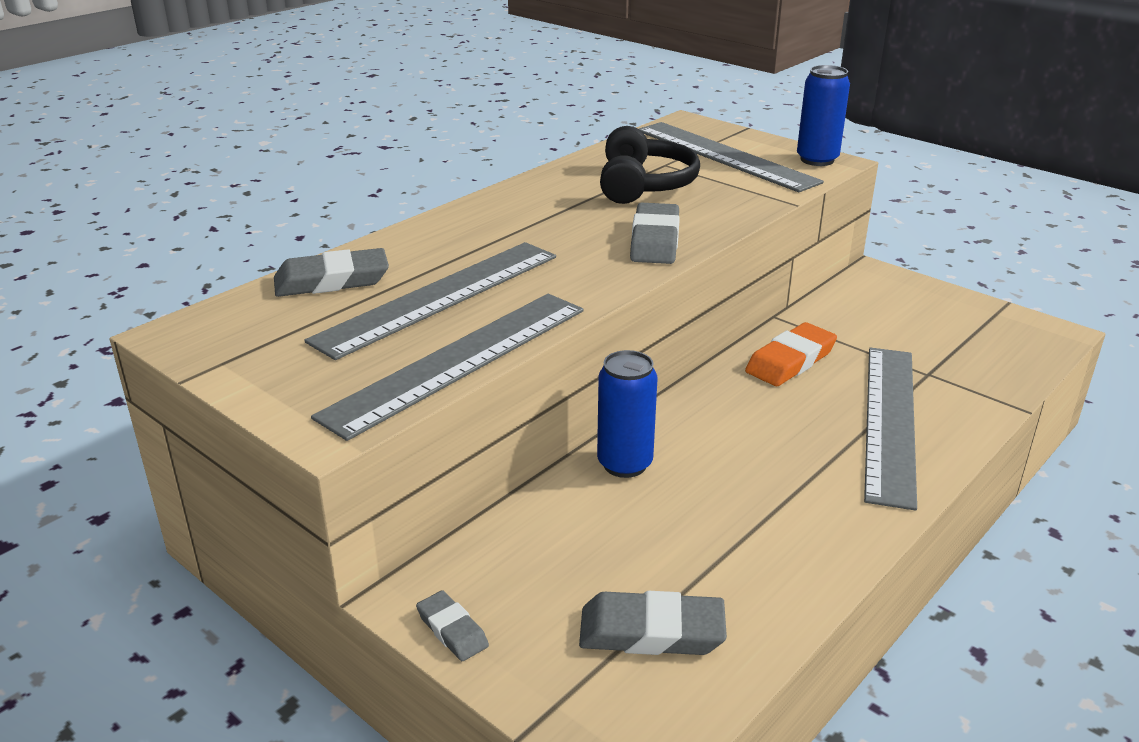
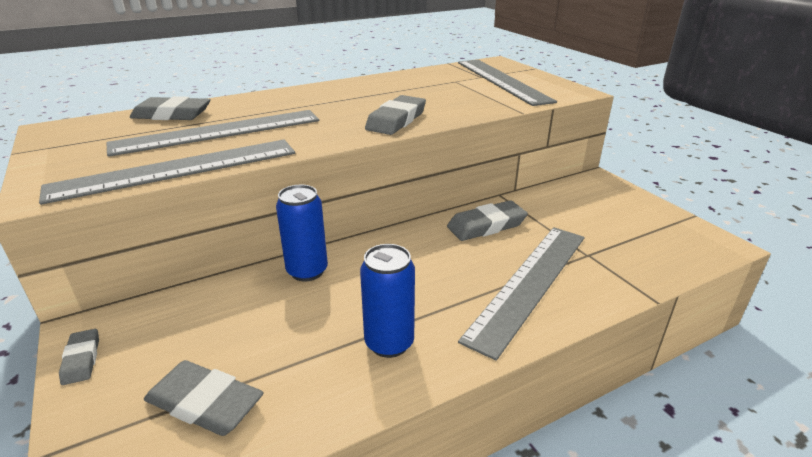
camera: 20 degrees right, 0 degrees up
(643, 185) = (427, 90): black headphones -> none
(790, 361) = (486, 225): orange eraser -> grey eraser
(817, 160) = (566, 89): blue can -> blue can (389, 343)

